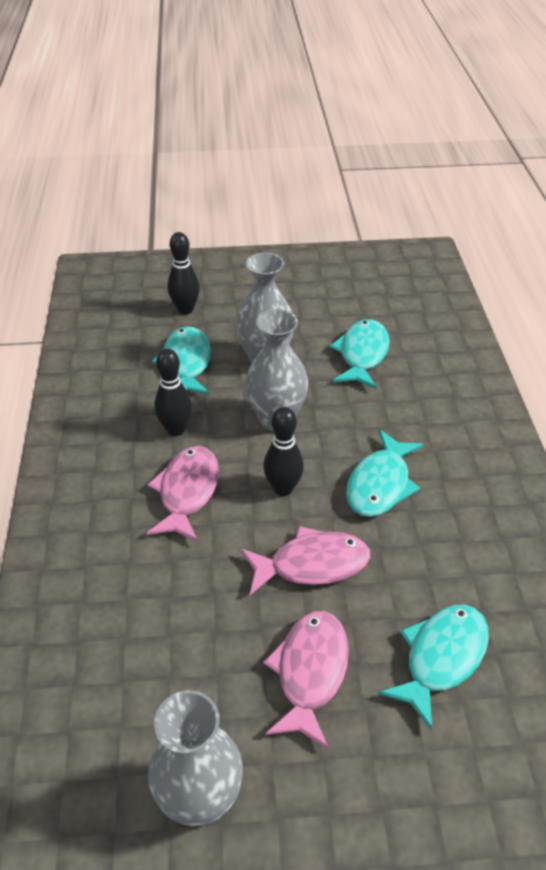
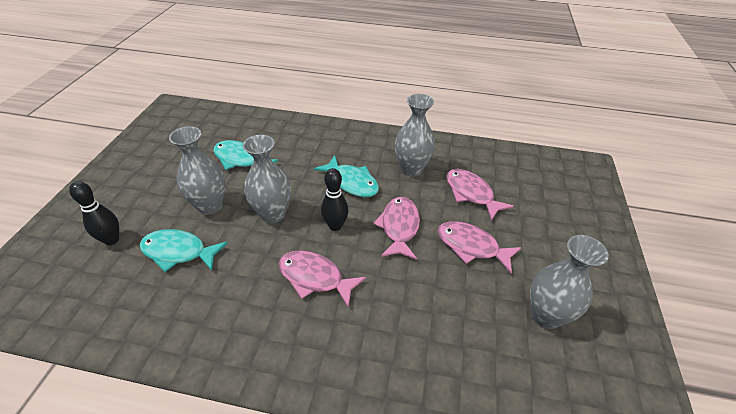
camera: 75 degrees left, 0 degrees up
(176, 429) = (248, 273): black bowling pin -> none
(441, 658) = (471, 193): turquoise fish -> pink fish
(456, 555) = (411, 169): none -> grey vase

